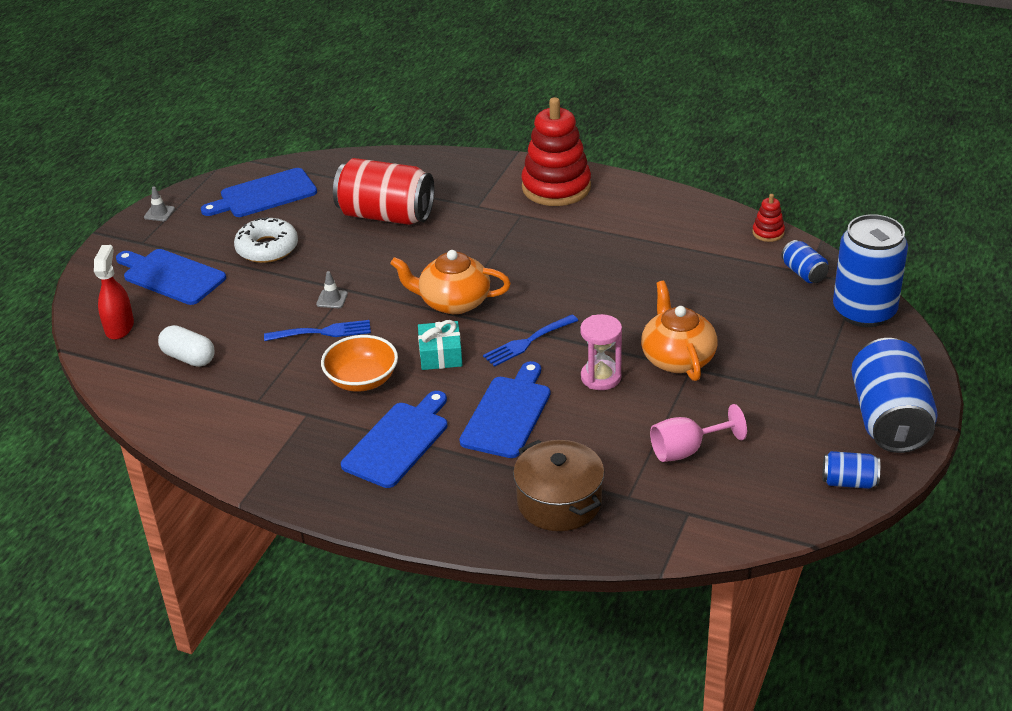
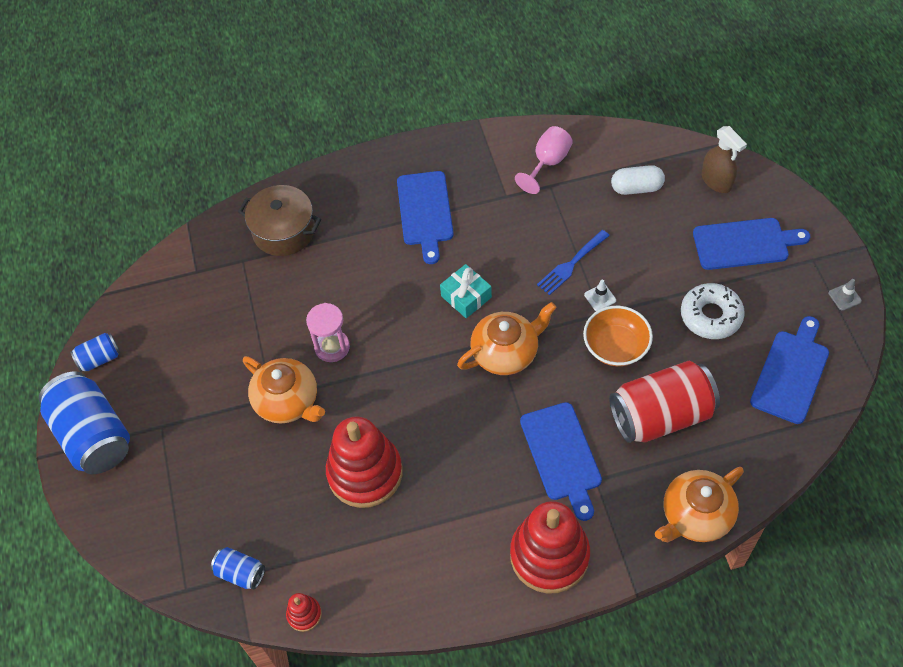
camera: 145 degrees right, 20 degrees up
(119, 327) = (716, 181): red spray bottle -> brown spray bottle
(332, 299) = (600, 297): grey traffic cone -> white traffic cone
(362, 380) = (499, 242): orange bowl -> orange bowl (616, 347)
(433, 163) = (695, 515): none -> orange teapot
(507, 414) = (373, 276): blue cutting board -> blue cutting board (562, 455)
(527, 342) = (413, 347): blue fork -> none
(650, 284) = (365, 473): none -> red stacking toy
(687, 450) = (227, 319): pink goblet -> pink goblet (547, 163)
(864, 311) = (163, 552): blue can -> none

